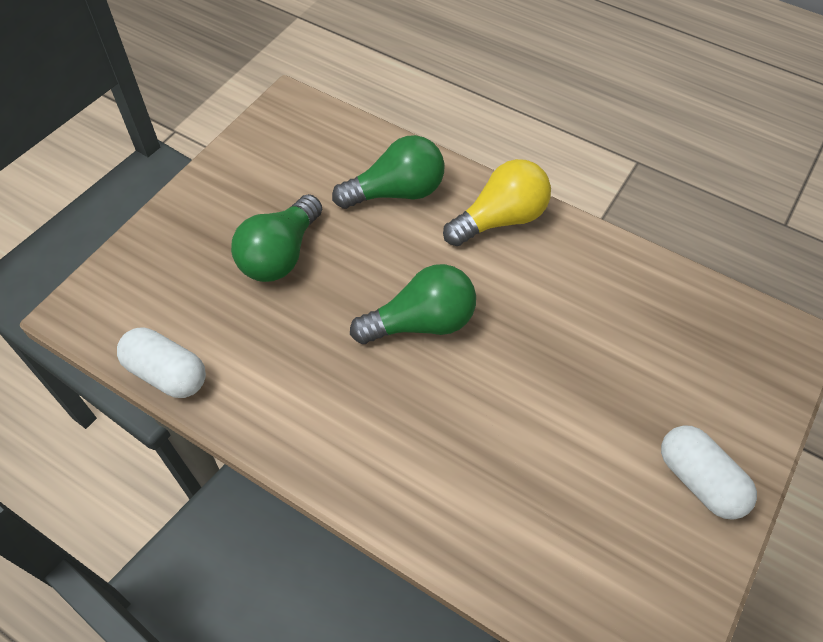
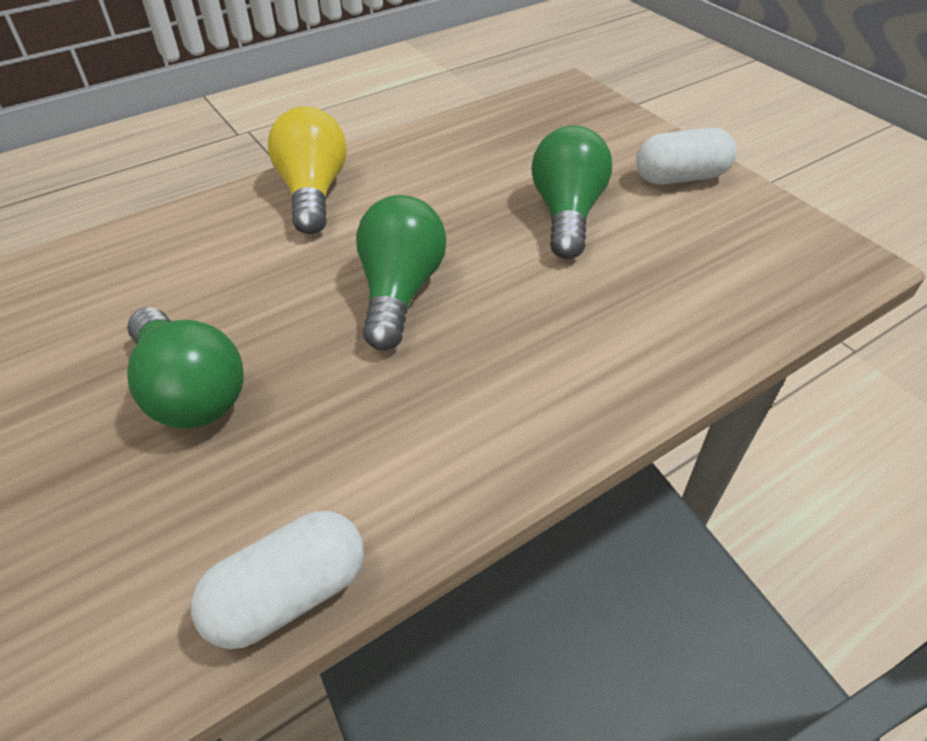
camera: 65 degrees left, 10 degrees down
(396, 192) = (199, 254): green light bulb -> green light bulb (567, 213)

